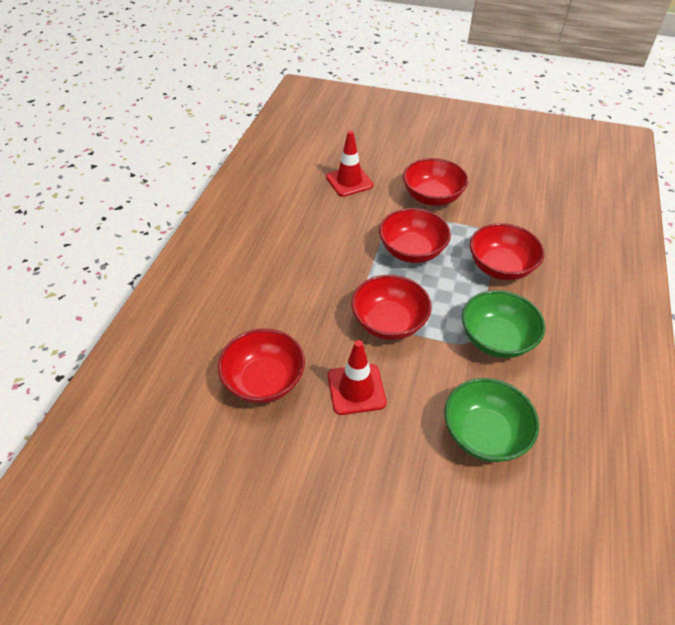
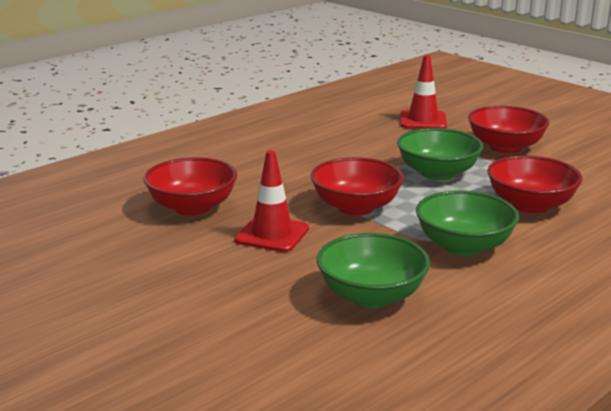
camera: 30 degrees right, 25 degrees down
(412, 251) = (437, 173): red bowl -> green bowl

